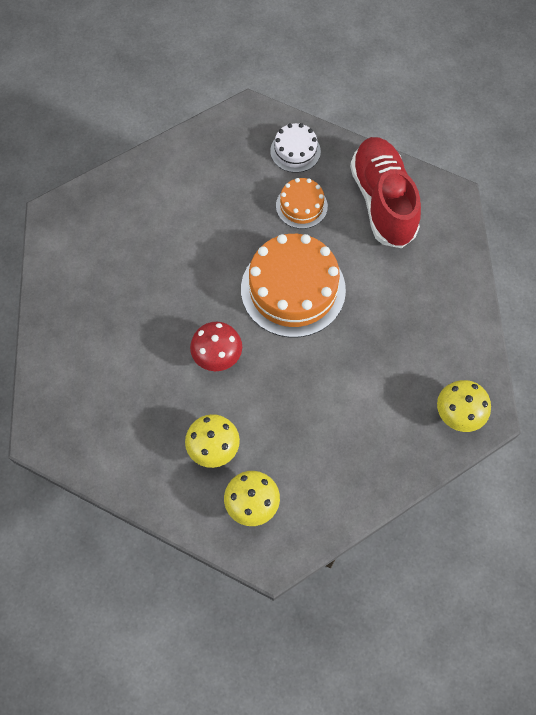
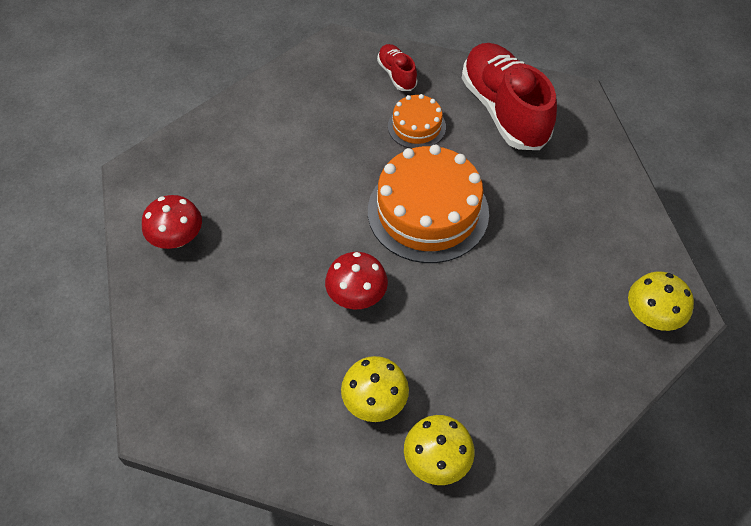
camera: 10 degrees left, 10 degrees down
(79, 280) = (177, 238): none -> red mushroom
(295, 151) = (397, 74): white cake -> red shoe

